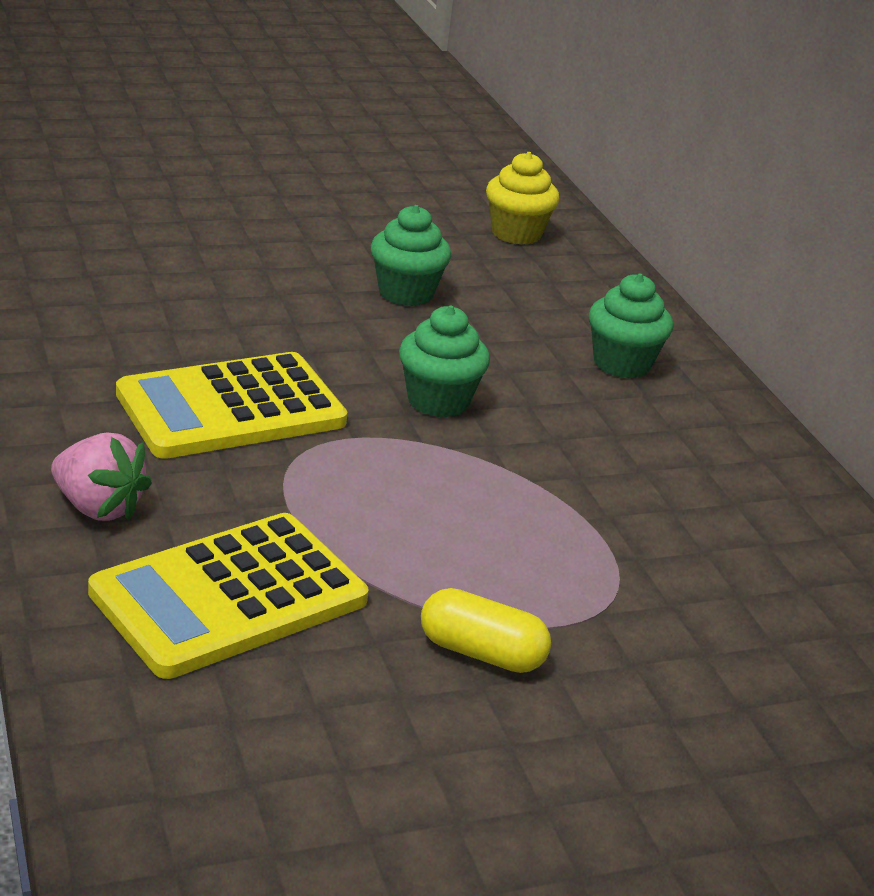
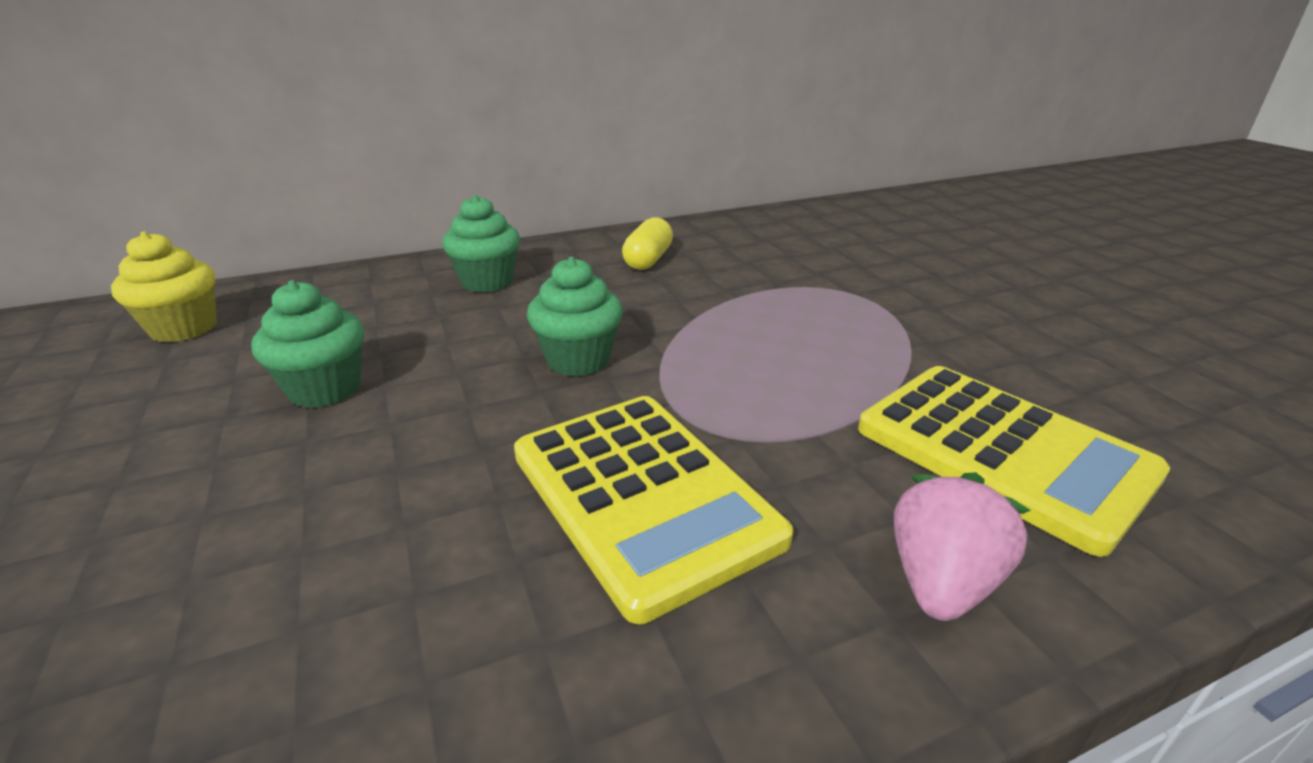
camera: 90 degrees left, 0 degrees up
(481, 653) = (942, 330): yellow capsule -> yellow capsule (648, 260)

